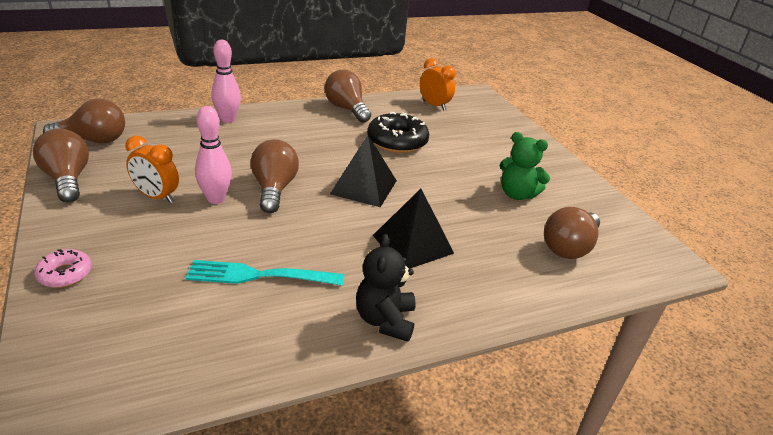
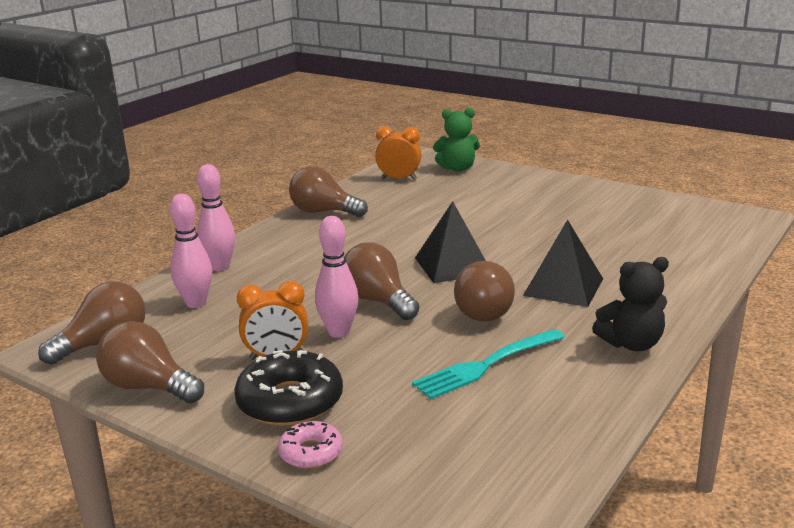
camera: 30 degrees left, 10 degrees down
(177, 138) = (196, 303): none -> pink bowling pin
(385, 320) = (631, 344): black teddy bear -> black teddy bear turned 75 degrees counterclockwise
(397, 141) = (417, 219): black donut -> black donut (290, 401)
(517, 194) = (579, 219): green teddy bear -> green teddy bear (457, 168)
(569, 247) = (672, 238): brown light bulb -> brown light bulb (484, 310)

